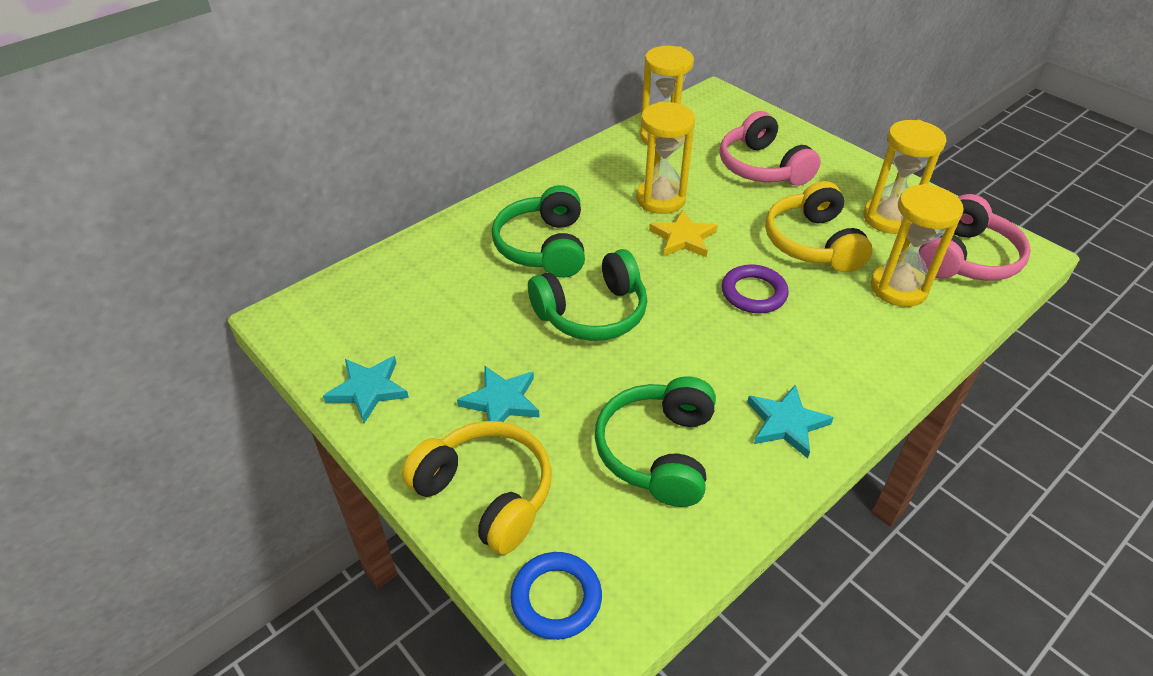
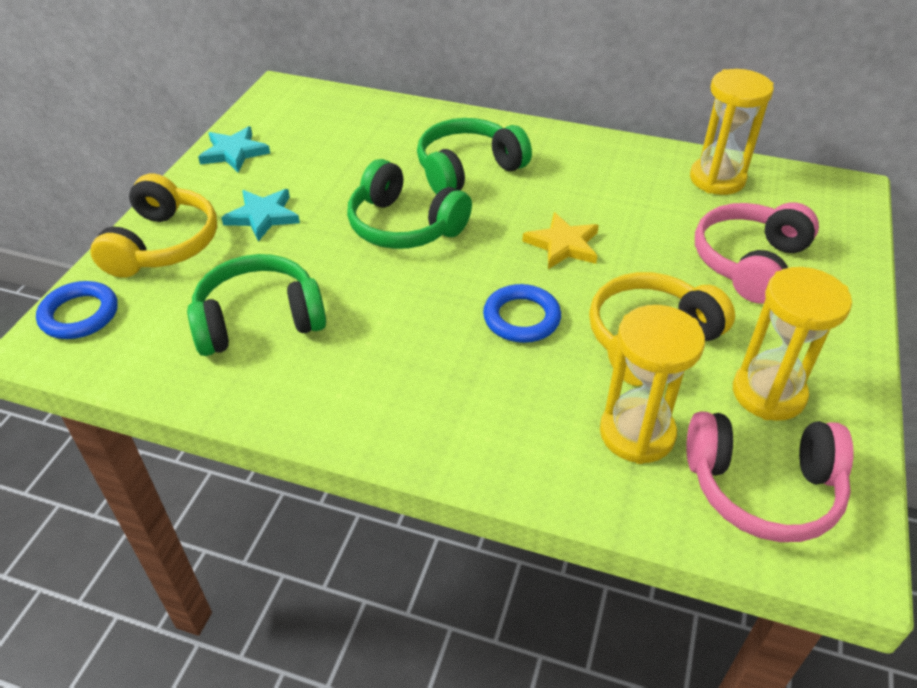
camera: 60 degrees right, 0 degrees up
(660, 199) = (610, 211): yellow hourglass -> none
(753, 293) = (521, 318): purple ring -> blue ring
(786, 423) = (347, 394): turquoise star -> none

